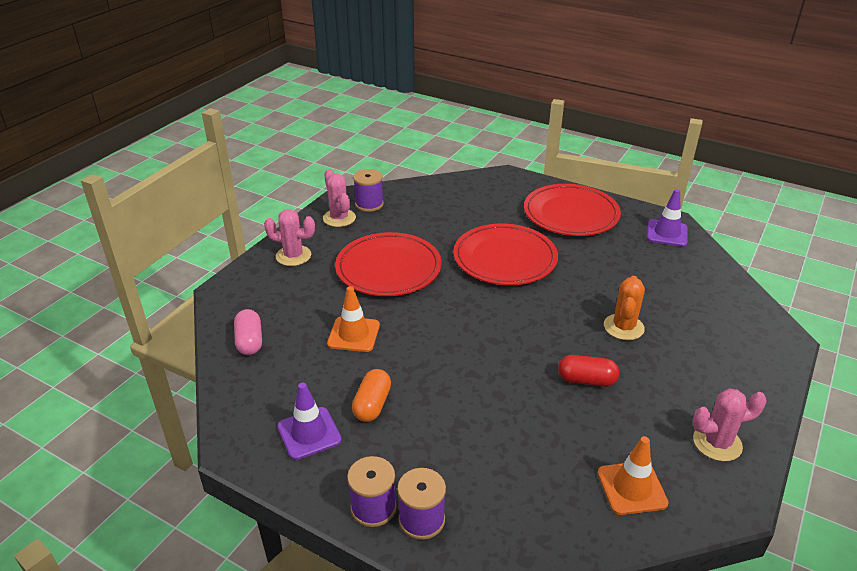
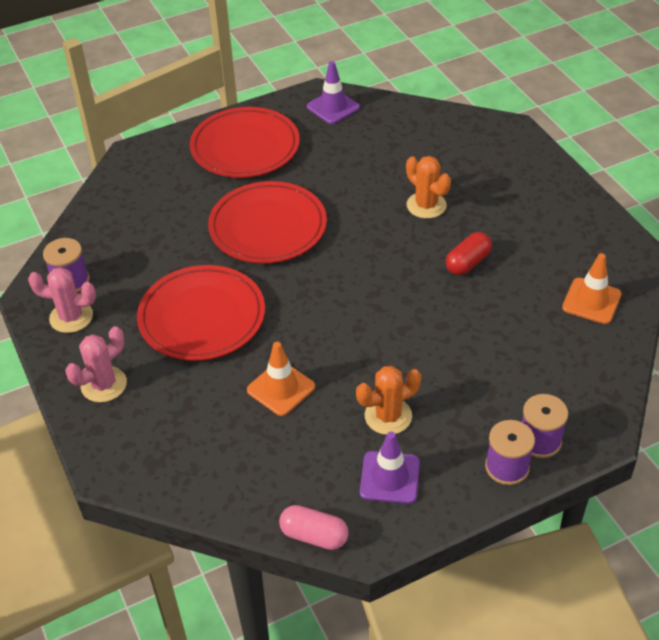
camera: 55 degrees left, 10 degrees up
(249, 341) = (219, 477): pink capsule -> pink capsule (314, 536)
(372, 404) = (388, 416): orange capsule -> orange cactus
(717, 443) = (583, 231): pink cactus -> none

